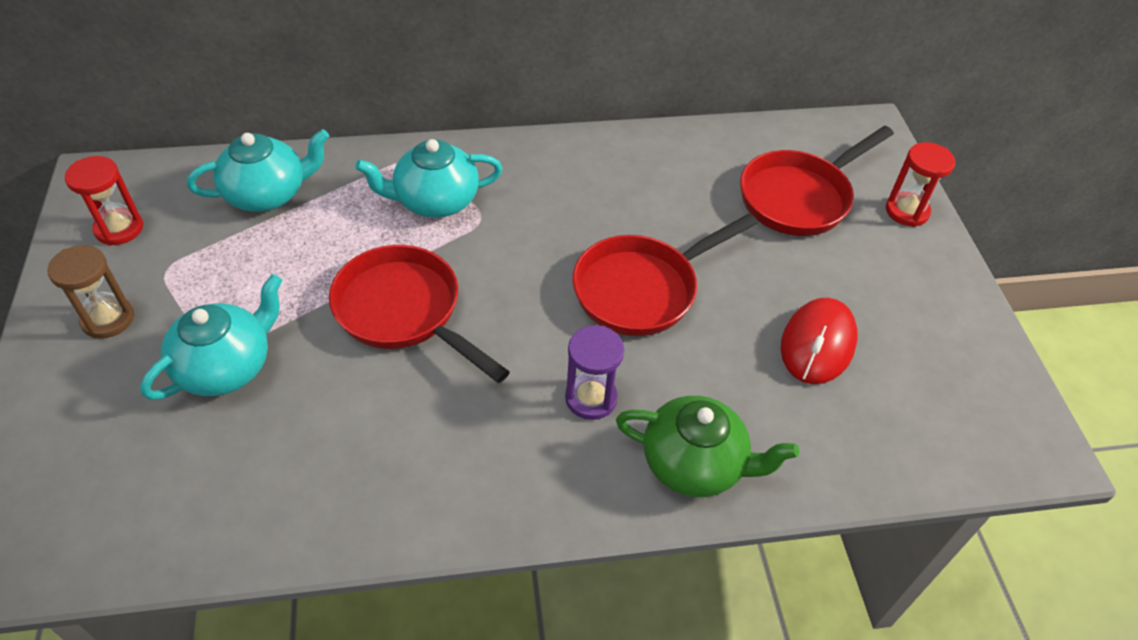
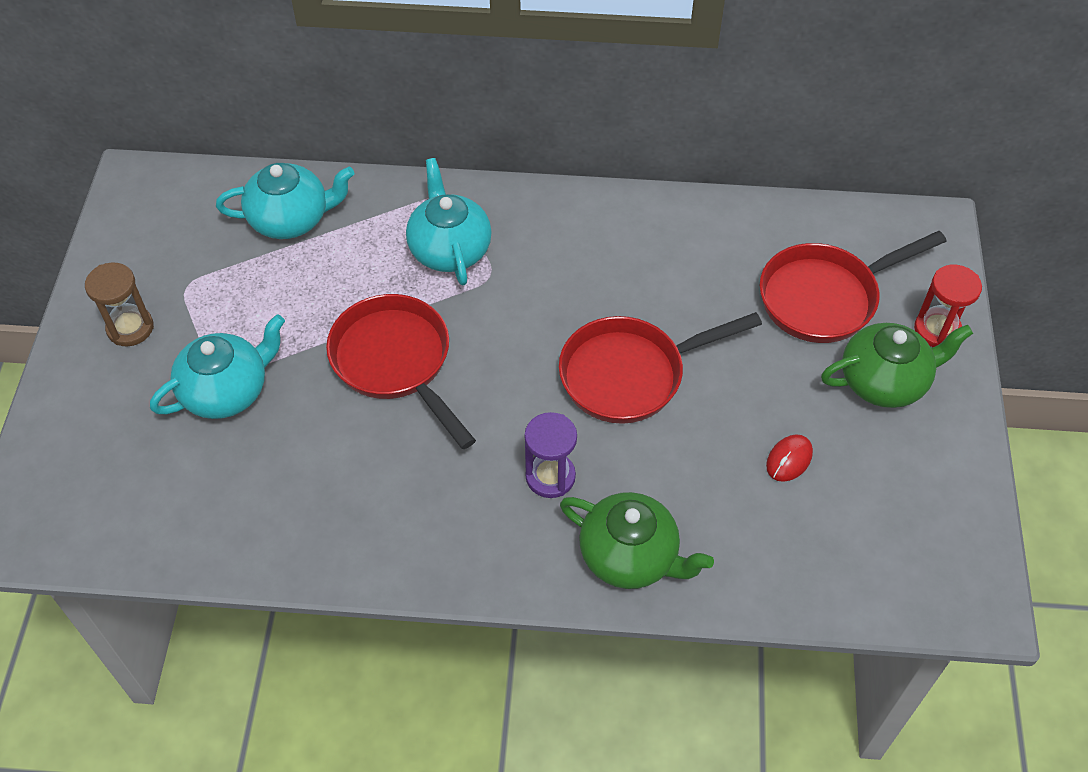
camera: 15 degrees right, 5 degrees up
(119, 229) = (150, 237): red hourglass -> none
(435, 201) = (449, 249): turquoise teapot -> turquoise teapot turned 75 degrees clockwise
(817, 344) = (789, 459): red mouse -> red mouse, size x0.55
(878, 261) = (884, 381): none -> green teapot

